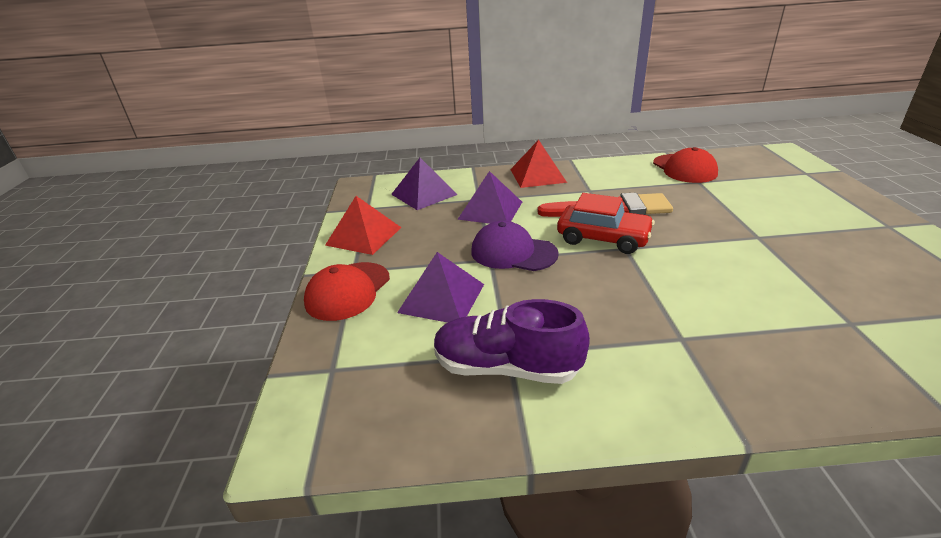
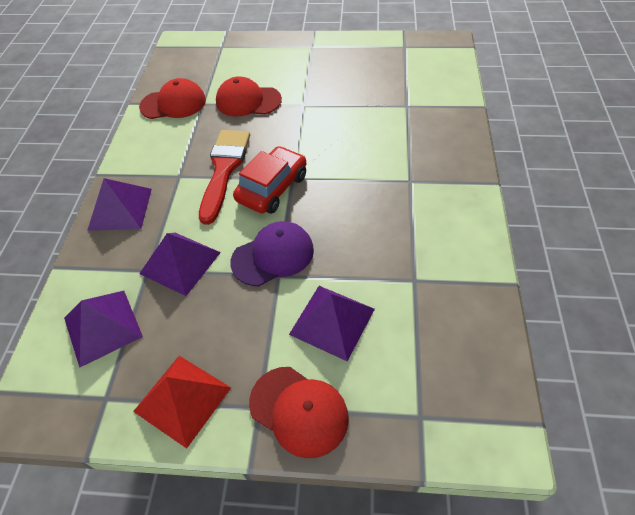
camera: 80 degrees left, 20 degrees up
(506, 368) = (430, 284): purple shoe -> none
(513, 252) = (273, 255): purple cap -> purple cap turned 150 degrees counterclockwise
(537, 175) = (120, 209): red pyramid -> purple pyramid
(728, 203) = (248, 101): none -> red cap

